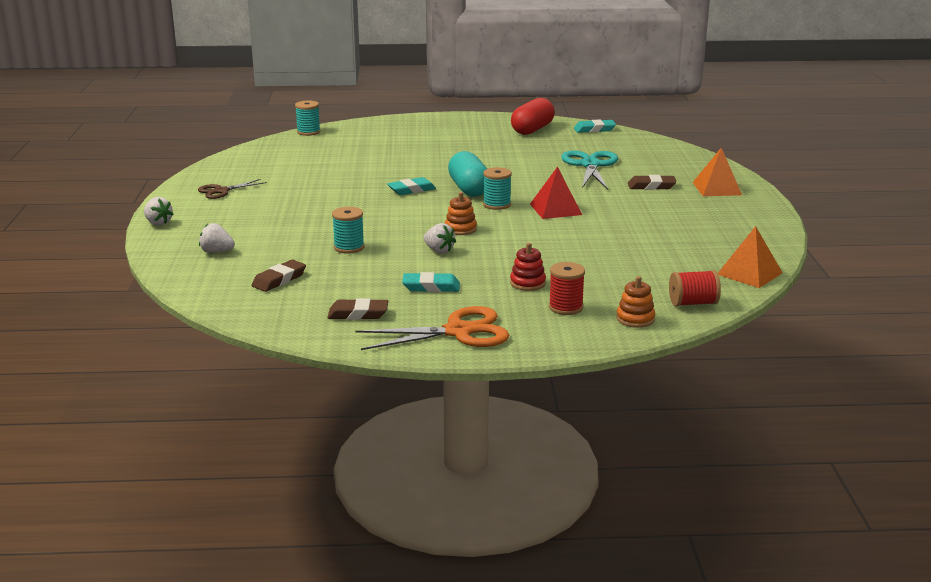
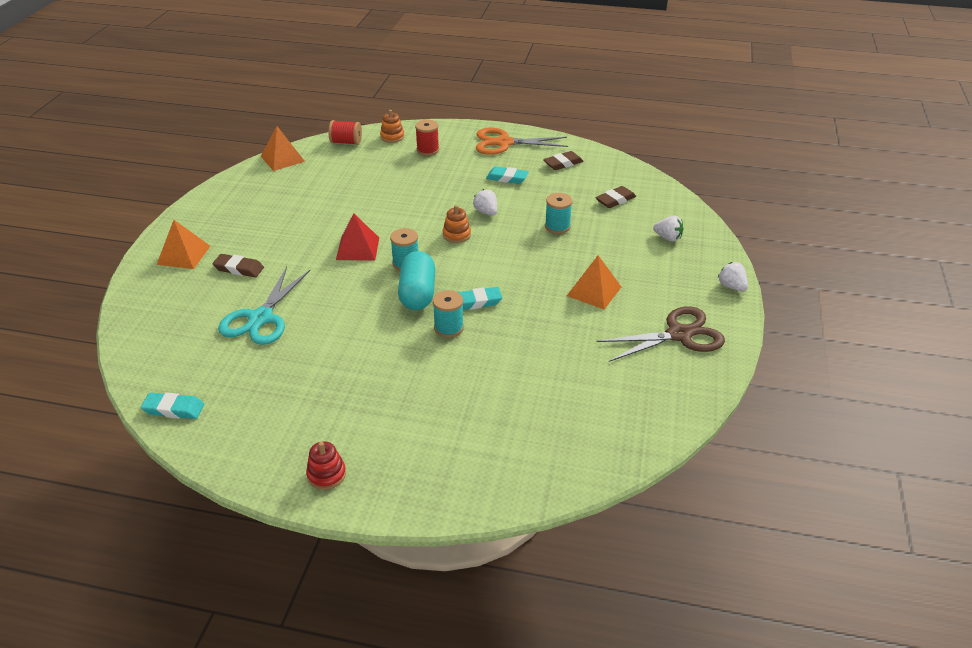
camera: 165 degrees left, 15 degrees up
(221, 191) = (679, 334): brown scissors -> brown scissors, size x1.68
(301, 206) = (594, 291): none -> orange pyramid
(308, 132) = (572, 483): turquoise spool -> turquoise spool (448, 328)
(358, 314) = (563, 163): brown eraser -> brown eraser turned 45 degrees counterclockwise
(527, 283) = (438, 172): red stacking toy -> red stacking toy (326, 474)
(532, 130) = (254, 425): red capsule -> none

